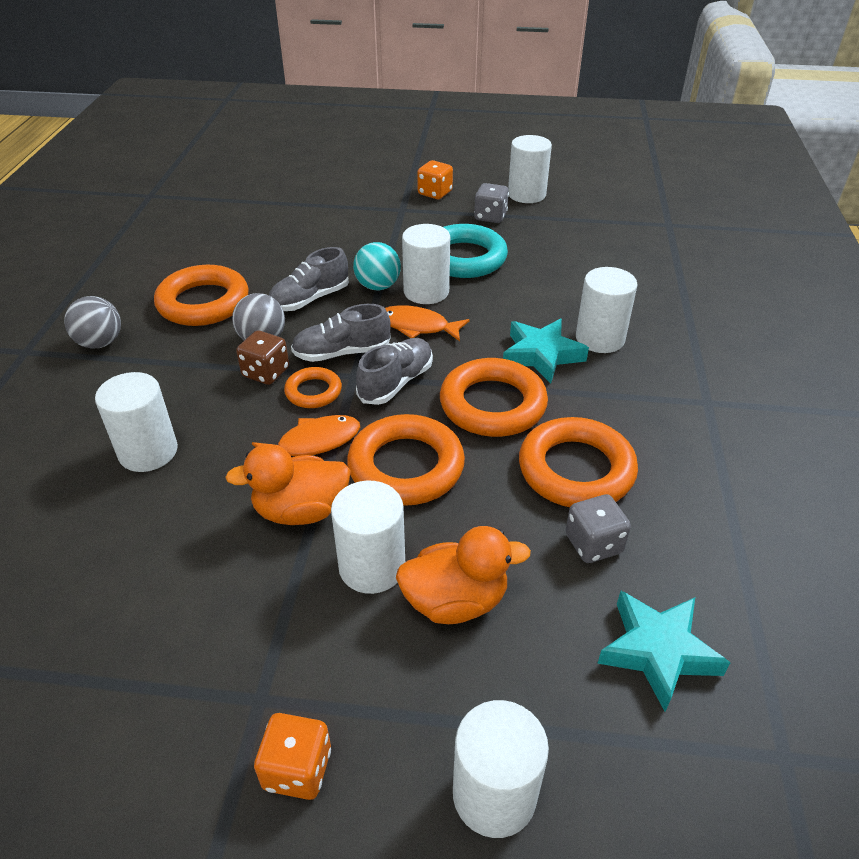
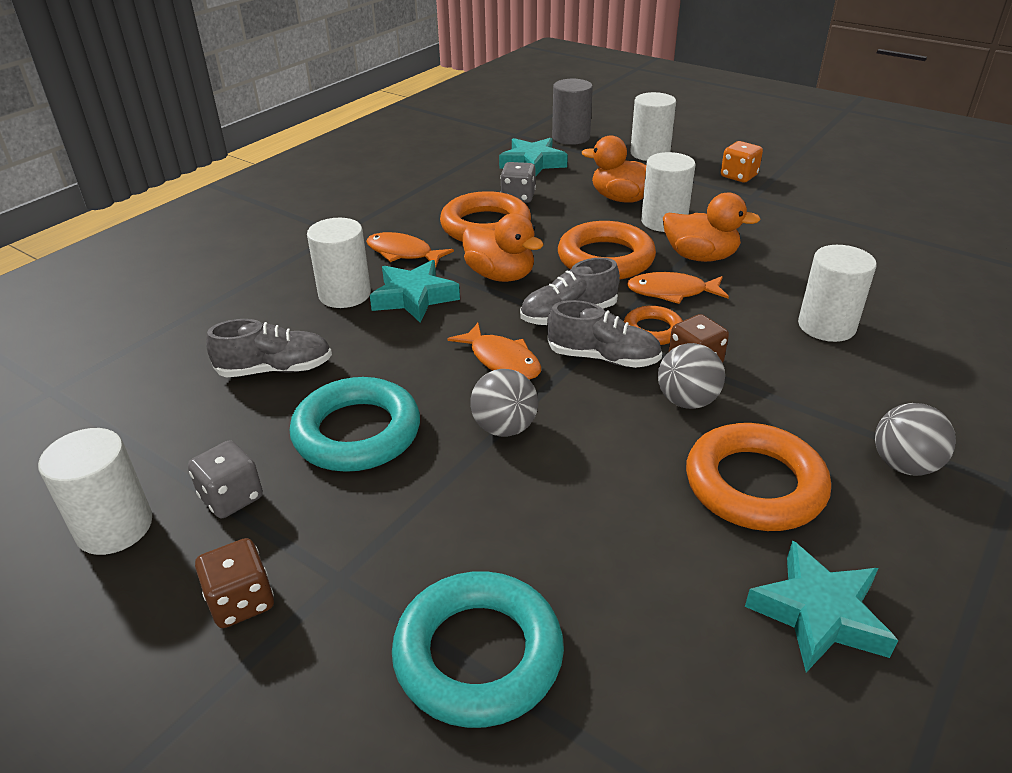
camera: 150 degrees left, 5 degrees down
(163, 259) = (819, 614): none -> turquoise star
(310, 299) = (604, 438): grey shoe -> grey shoe (275, 369)
(318, 207) = (478, 655): none -> turquoise ring
(378, 286) = (504, 428): turquoise ball -> grey ball
(426, 292) = (453, 399): white cylinder -> none
(435, 193) = (241, 601): orange dice -> brown dice
(492, 404) = (500, 275): orange ring -> orange duck
(611, 398) = (403, 253): none -> orange fish
(682, 796) = (571, 137): none -> grey cylinder

